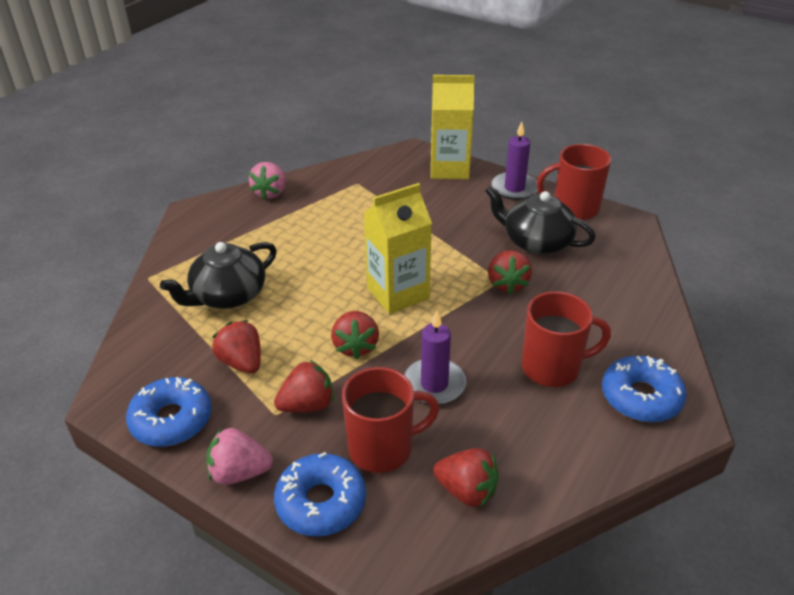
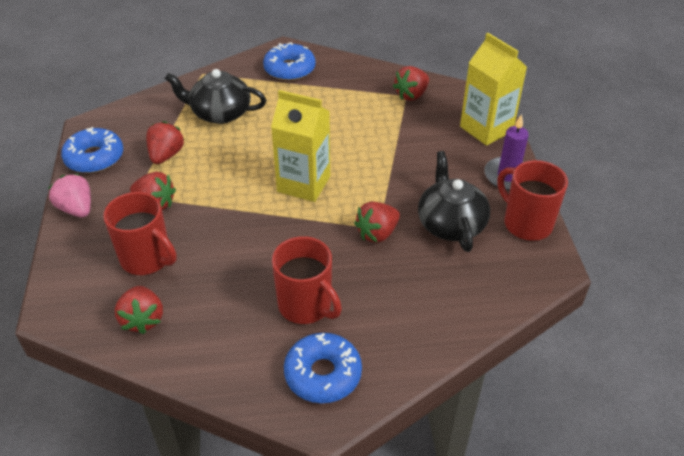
camera: 50 degrees right, 5 degrees up
(270, 193) = (343, 66): pink strawberry -> none
(321, 502) = (80, 256): blue donut -> blue donut (289, 69)
(355, 346) = (228, 194): red strawberry -> red strawberry (411, 95)
(434, 384) = (228, 251): purple candle -> none

